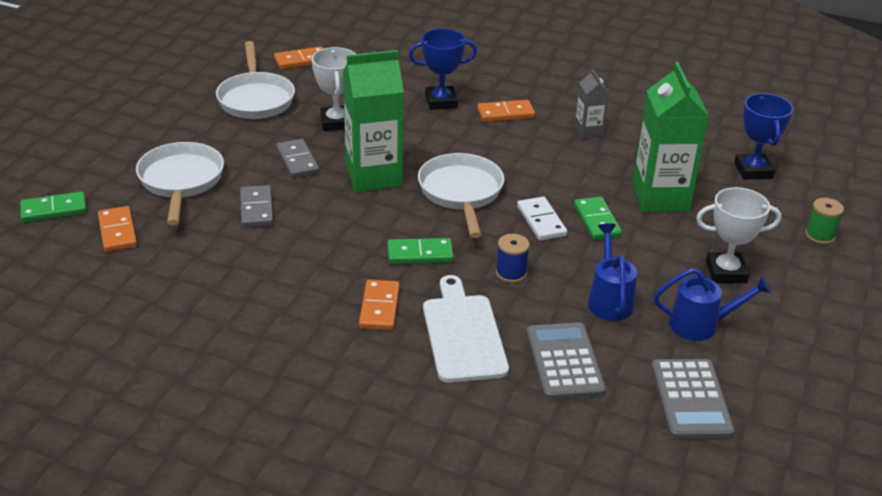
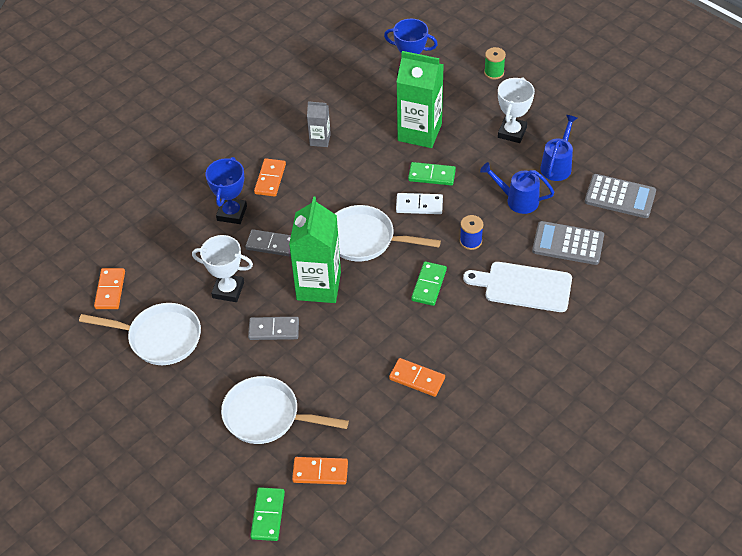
camera: 65 degrees left, 15 degrees up
(256, 209) = (329, 372): grey domino -> grey domino (271, 244)
(379, 307) = (480, 324): orange domino -> orange domino (417, 378)

